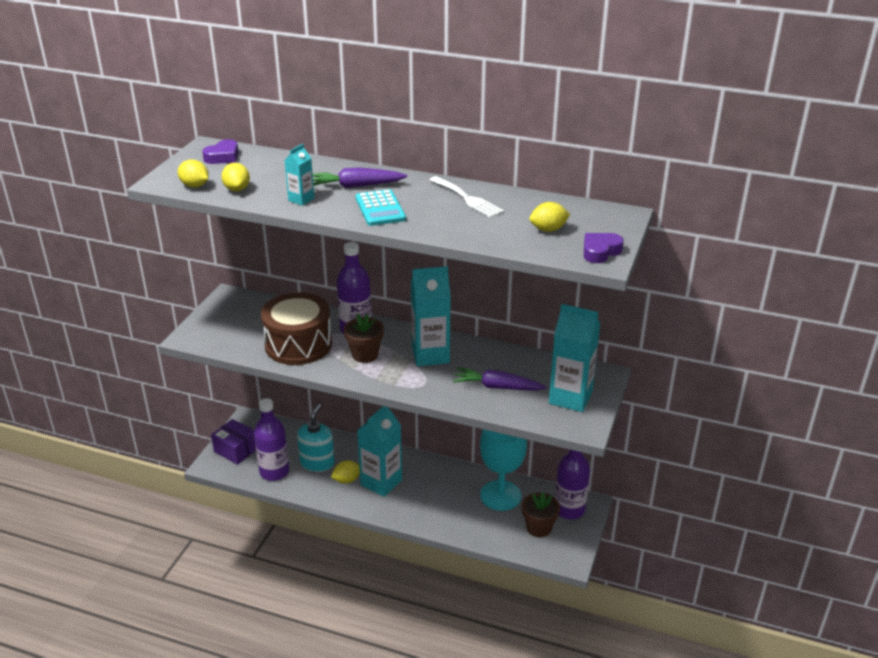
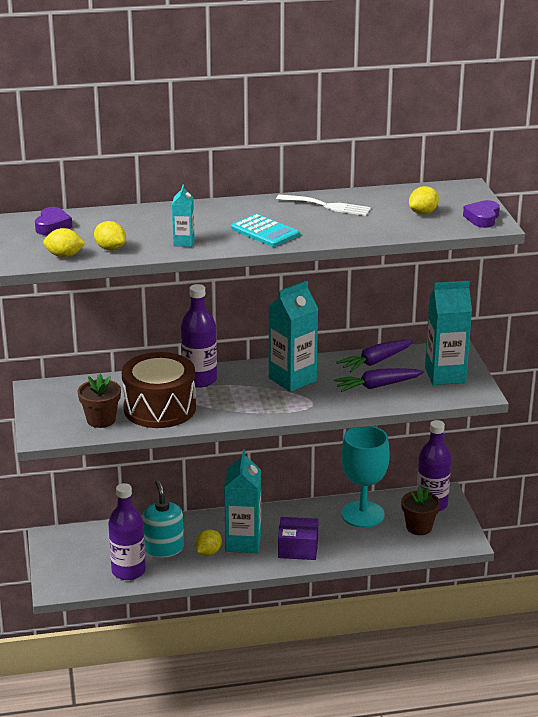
camera: 30 degrees left, 5 degrees down
(236, 450) = (68, 567): purple box -> purple box (298, 548)
(356, 186) = (217, 219): purple carrot -> purple carrot (375, 361)
(365, 355) = (232, 397): brown flower pot -> brown flower pot (101, 420)

